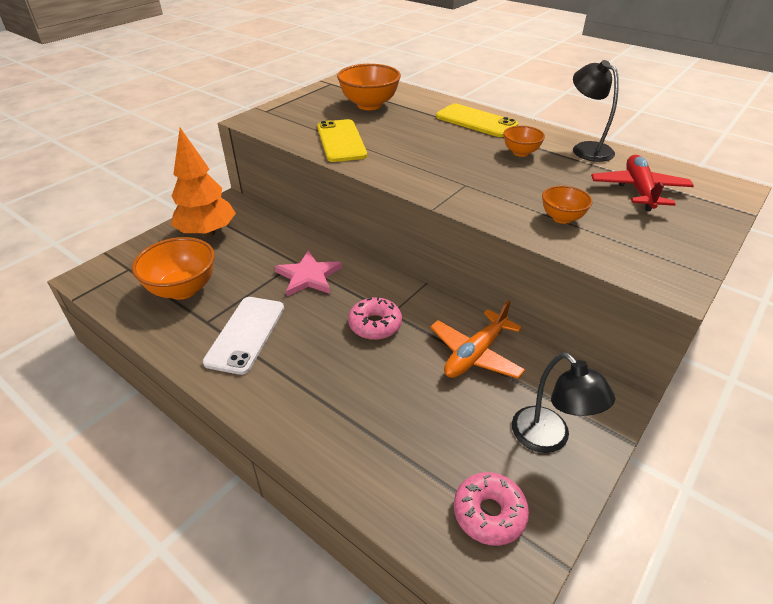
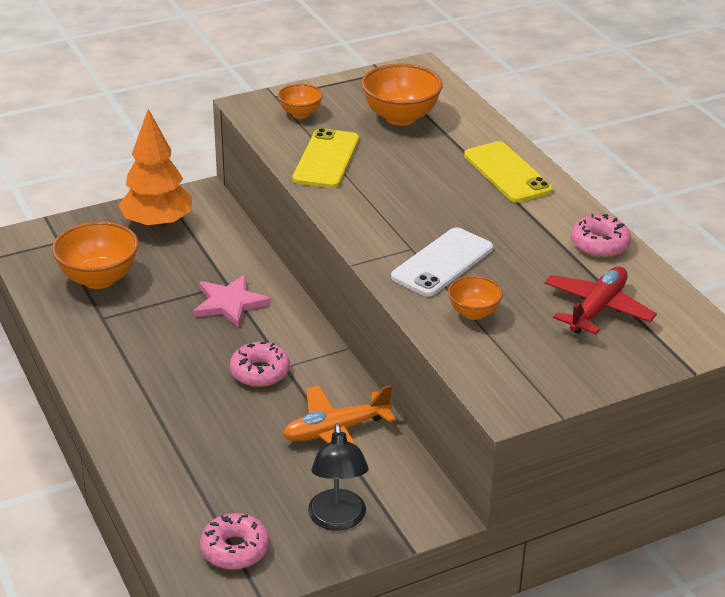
camera: 25 degrees right, 5 degrees down
(246, 334) = (131, 341): white phone -> white phone (442, 263)
(520, 152) = (515, 228): orange bowl -> orange bowl (300, 114)
(586, 149) = (599, 244): black lamp -> pink donut

